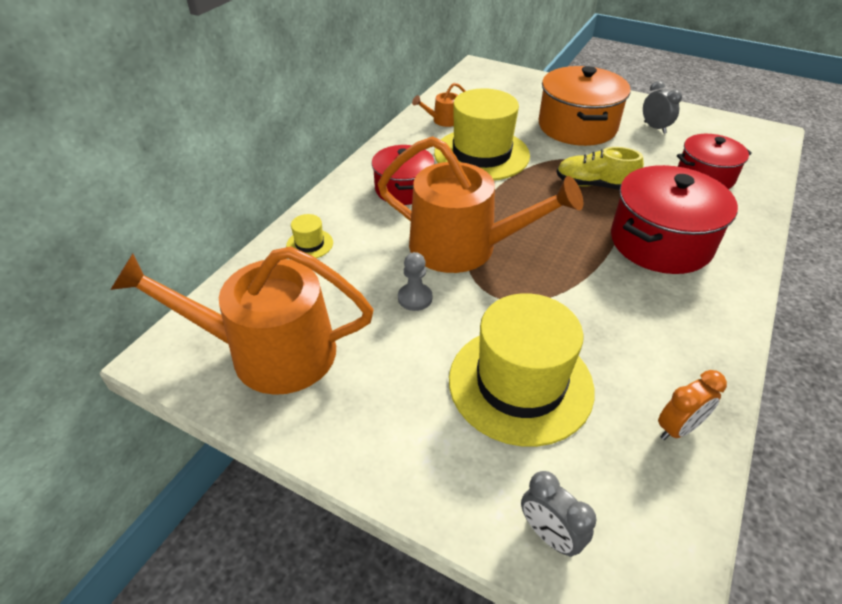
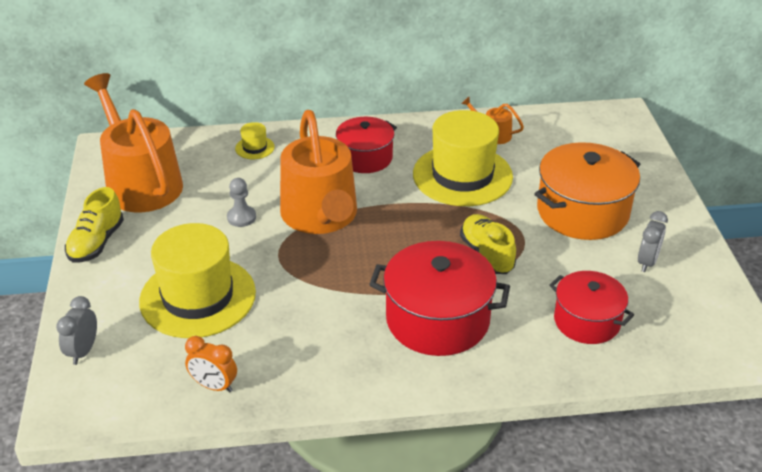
camera: 55 degrees right, 5 degrees down
(345, 438) = (96, 243): none -> yellow shoe

